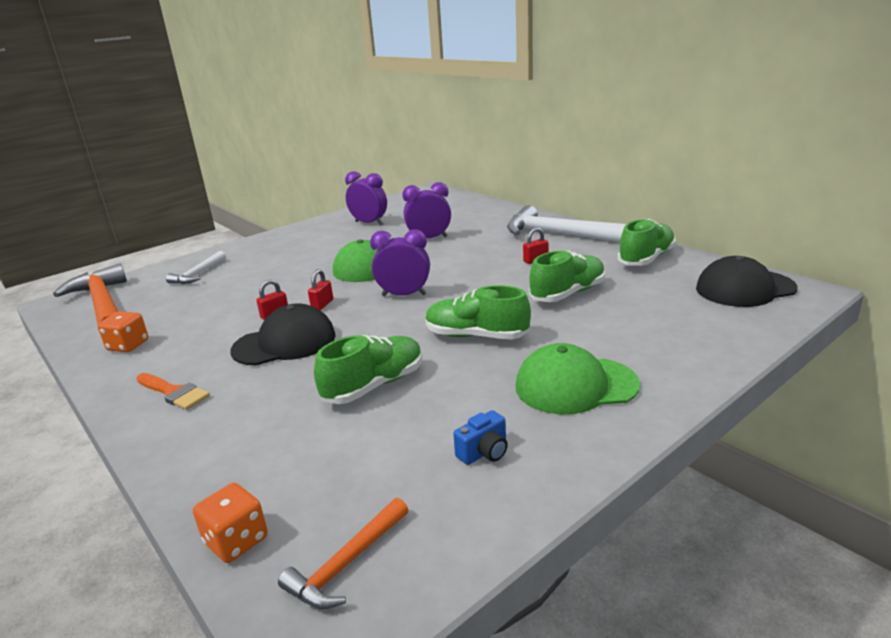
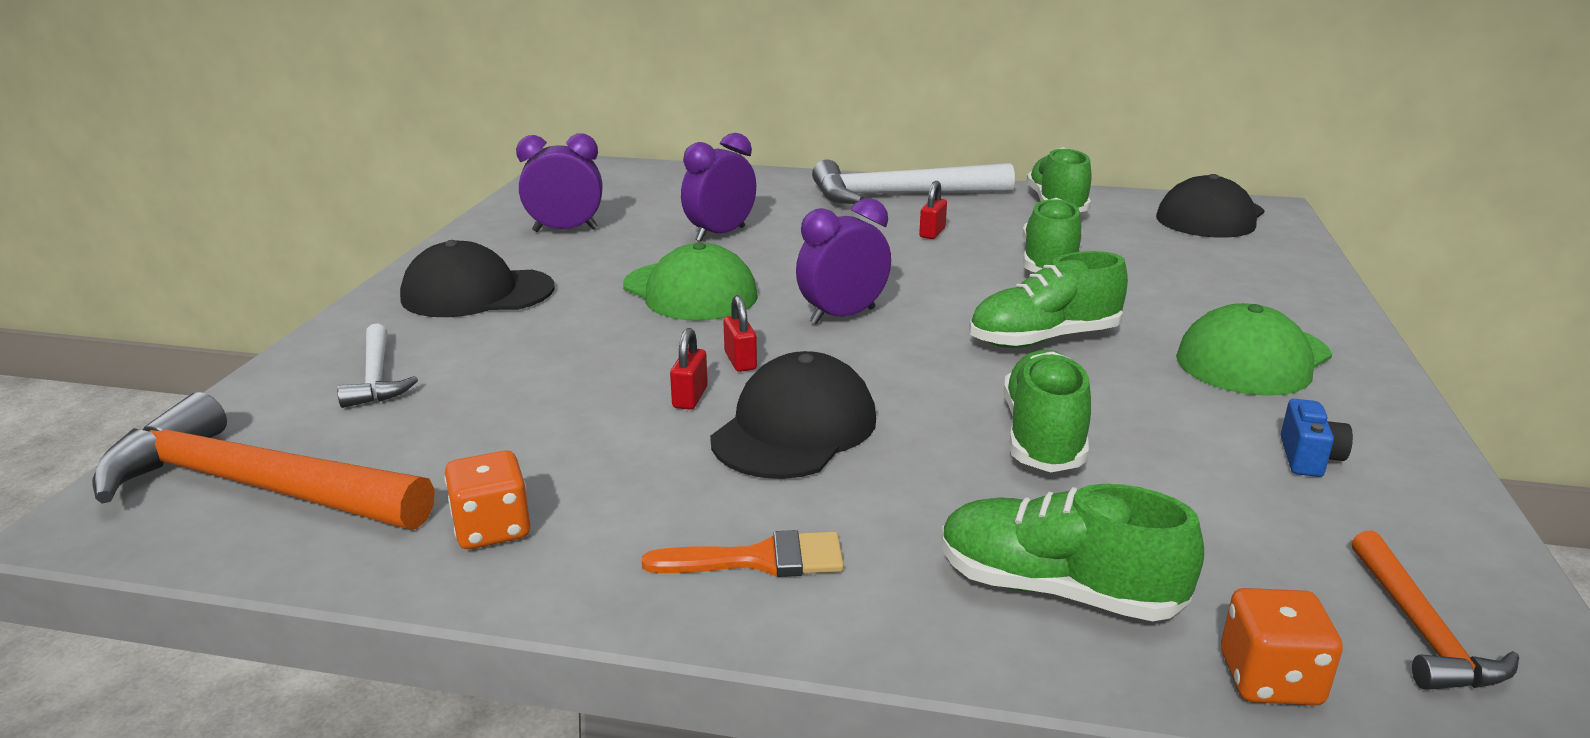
camera: 40 degrees left, 0 degrees up
(240, 456) = (1057, 590): none -> green shoe
(287, 246) = (477, 293): none -> black cap

